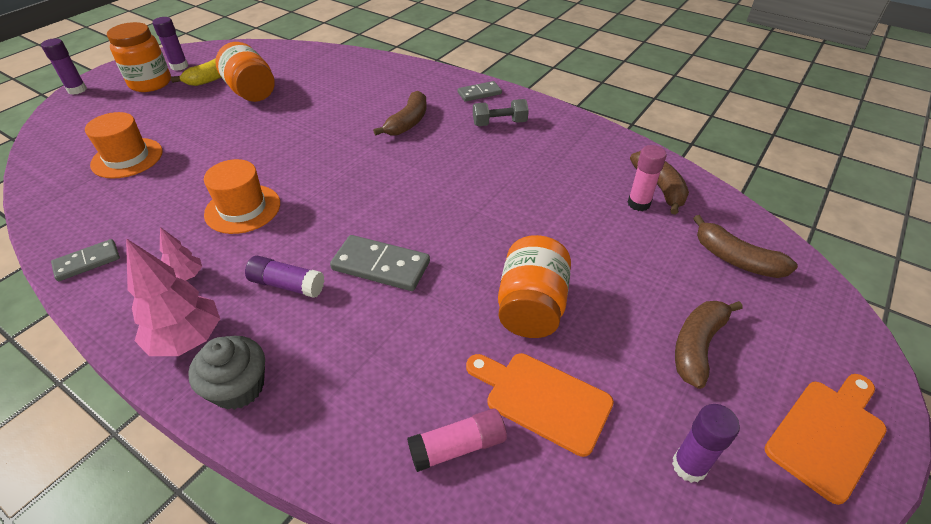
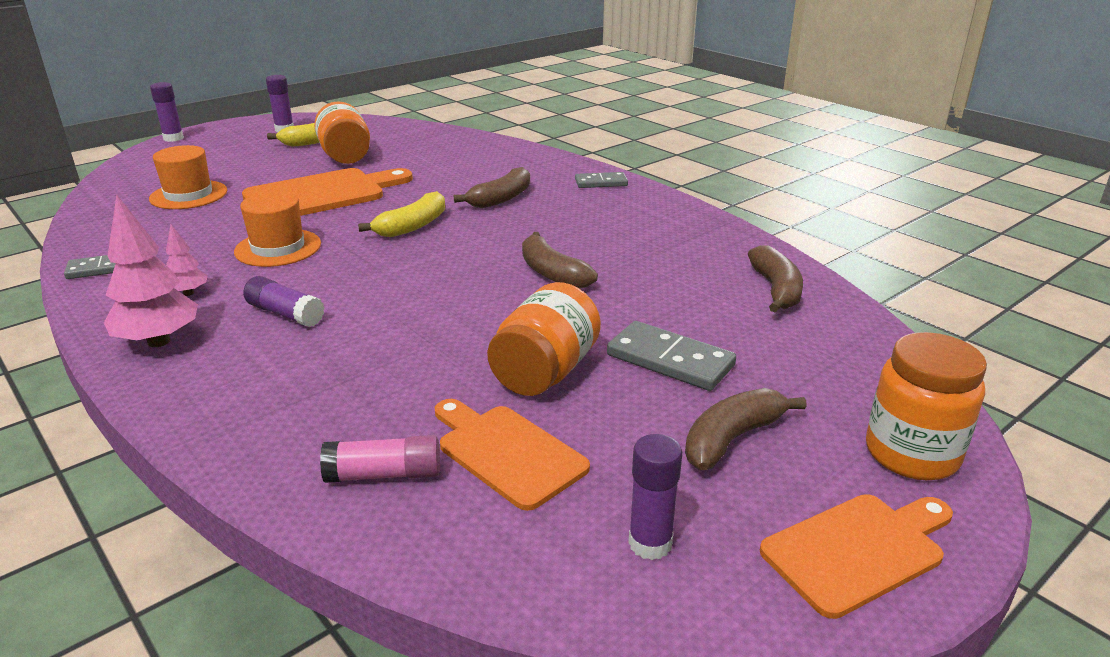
camera: 15 degrees right, 15 degrees down
(150, 83) = (247, 140): orange jar -> orange jar (911, 454)
(238, 387) = (185, 386): grey cupcake -> none
(251, 140) = (321, 194): none -> orange cutting board
(349, 165) = (412, 226): none -> yellow banana
(381, 266) = (395, 313): grey domino -> grey domino (670, 360)
(499, 123) = (608, 211): grey dumbbell -> none
(638, 204) = (738, 301): pink glue stick -> none
(735, 259) = (836, 368): brown banana -> brown banana (552, 273)

